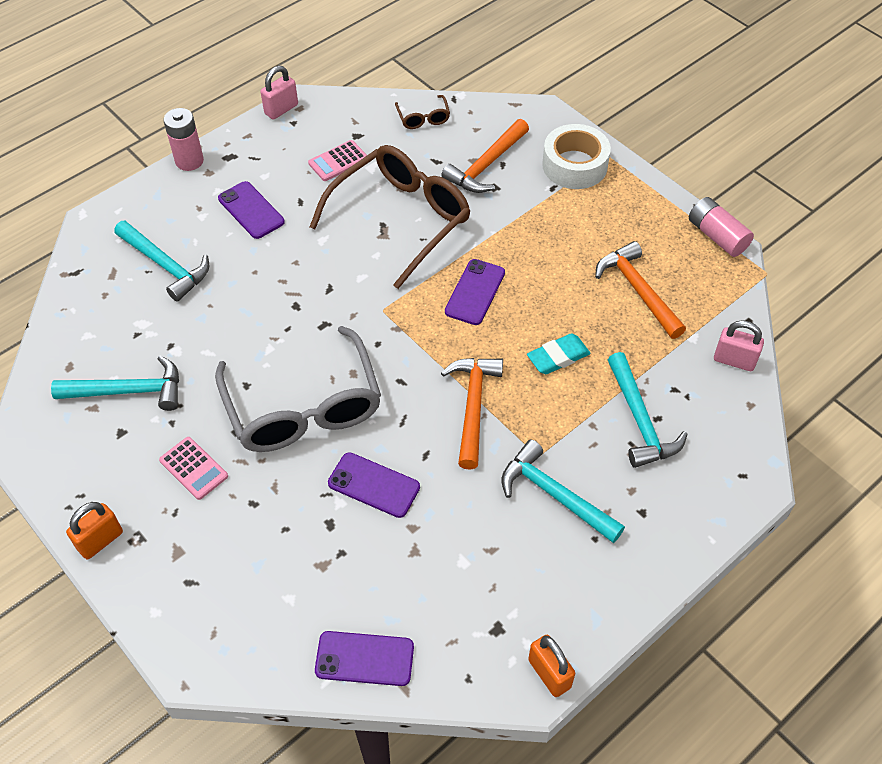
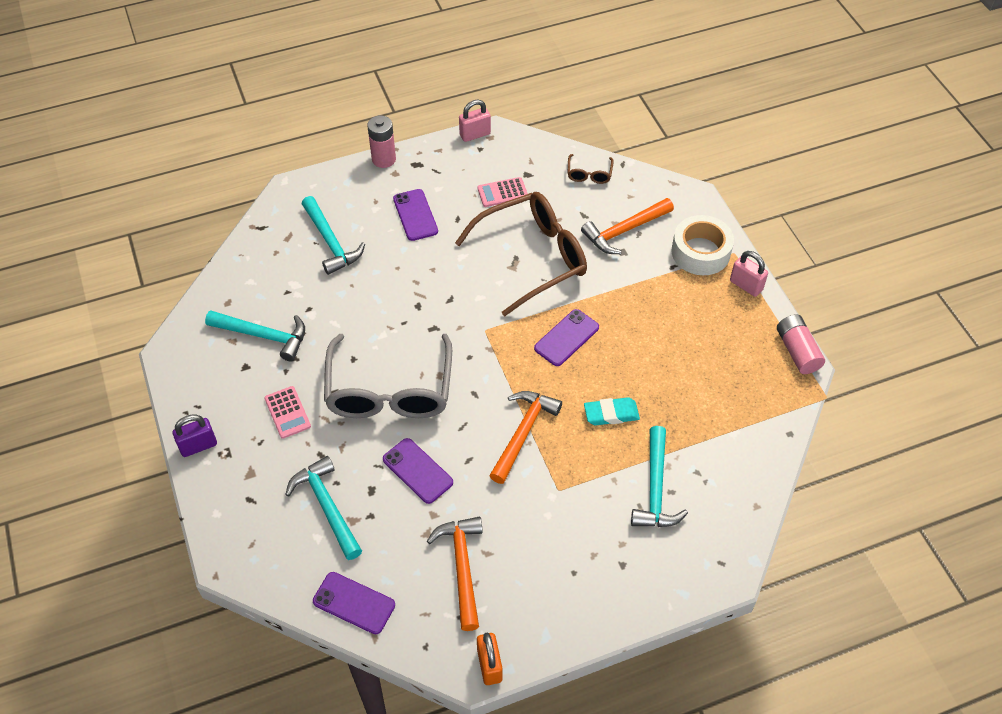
camera: 20 degrees right, 0 degrees up
(100, 540) = (198, 446): orange padlock -> purple padlock
(555, 495) = (557, 526): turquoise hammer -> turquoise hammer (327, 506)
(638, 290) = (705, 378): orange hammer -> orange hammer (462, 567)
(734, 360) = (760, 464): pink padlock -> pink padlock (746, 285)

